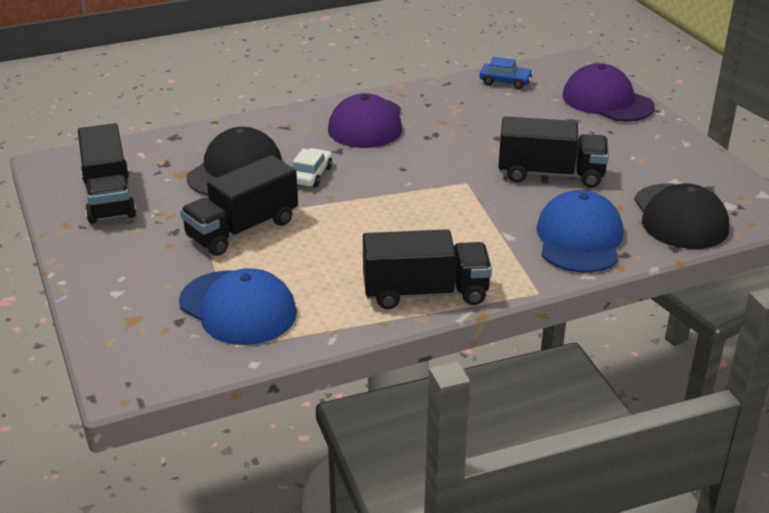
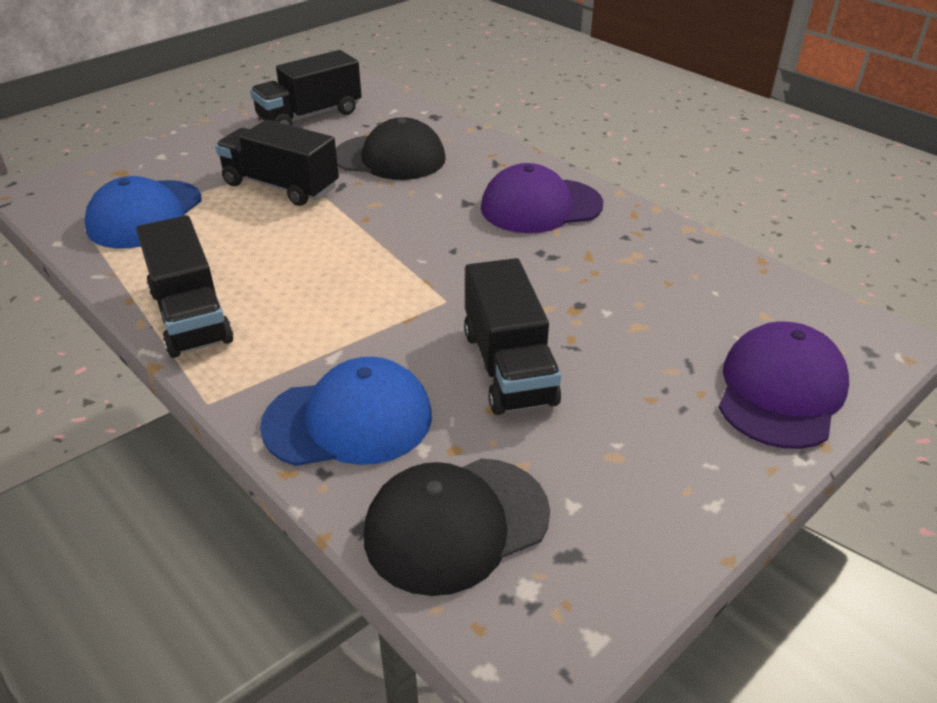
camera: 70 degrees right, 5 degrees up
(311, 175) = (403, 198): white car -> none
(505, 82) = (746, 284): blue car -> none

